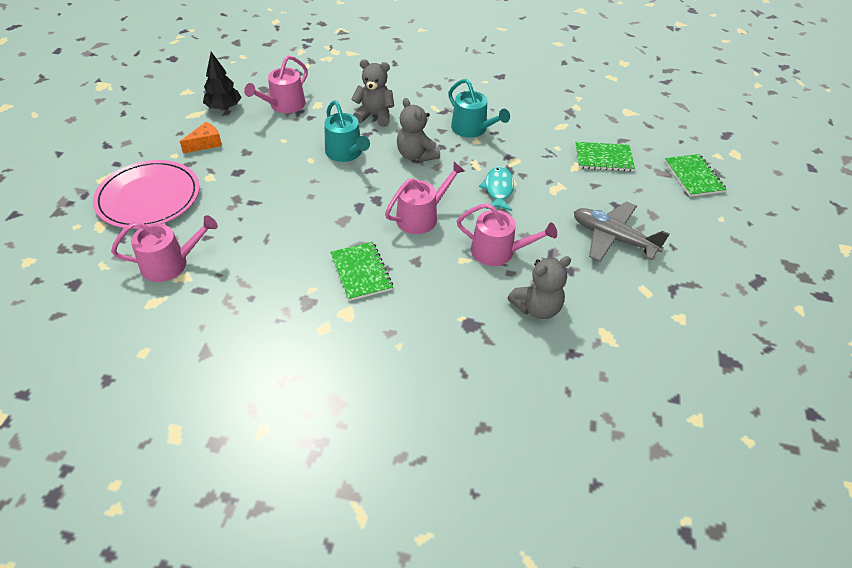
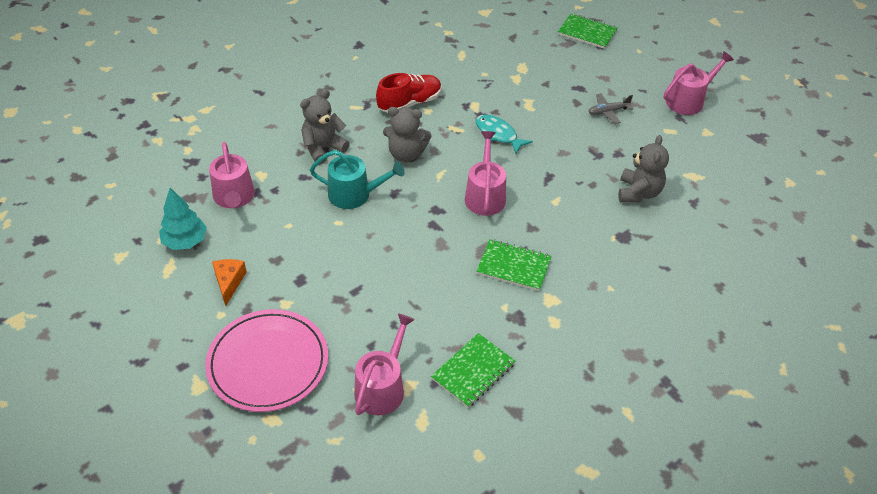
camera: 50 degrees left, 0 degrees up
(224, 108) = (185, 241): black tree -> turquoise tree
(472, 129) = (409, 103): turquoise watering can -> red shoe
(498, 251) = (565, 177): pink watering can -> pink watering can (688, 100)
(603, 158) = (522, 59): green notebook -> green notebook (473, 371)
(613, 238) = (608, 112): grey plane -> grey plane, size x0.55

